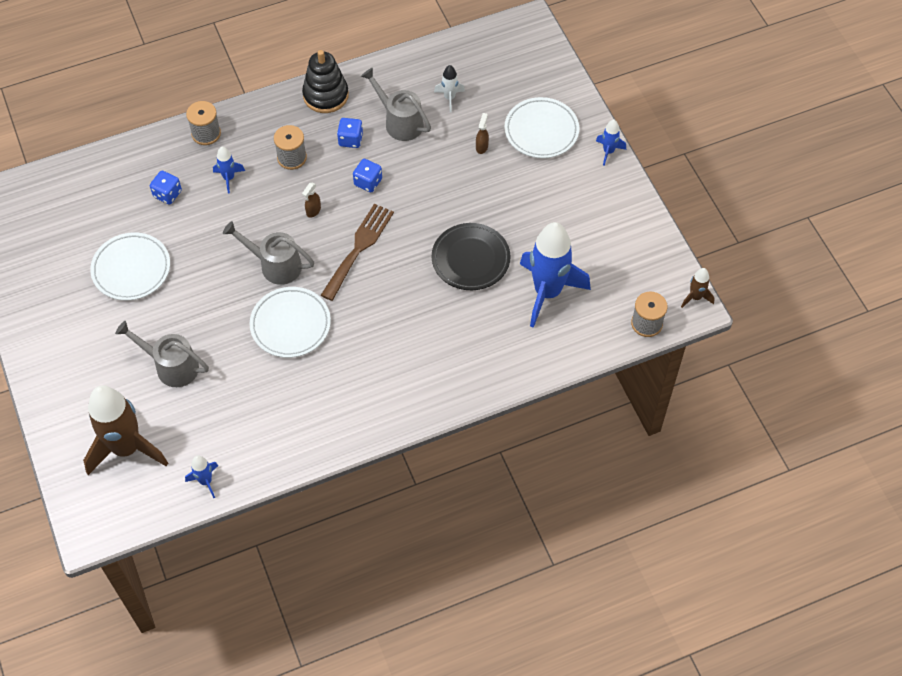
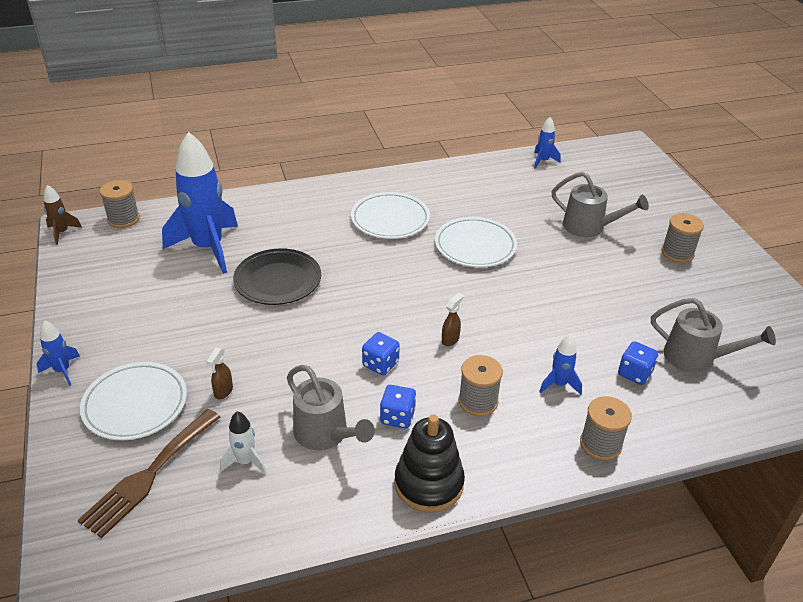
camera: 175 degrees left, 20 degrees down
(90, 337) = (677, 253): none -> grey spool
(127, 448) = (615, 182): brown rocket -> none
(131, 269) = (655, 303): white plate -> white plate (390, 219)
(275, 265) = (494, 293): grey watering can -> grey watering can (697, 358)
(359, 248) = (399, 300): brown fork -> brown fork (149, 475)

